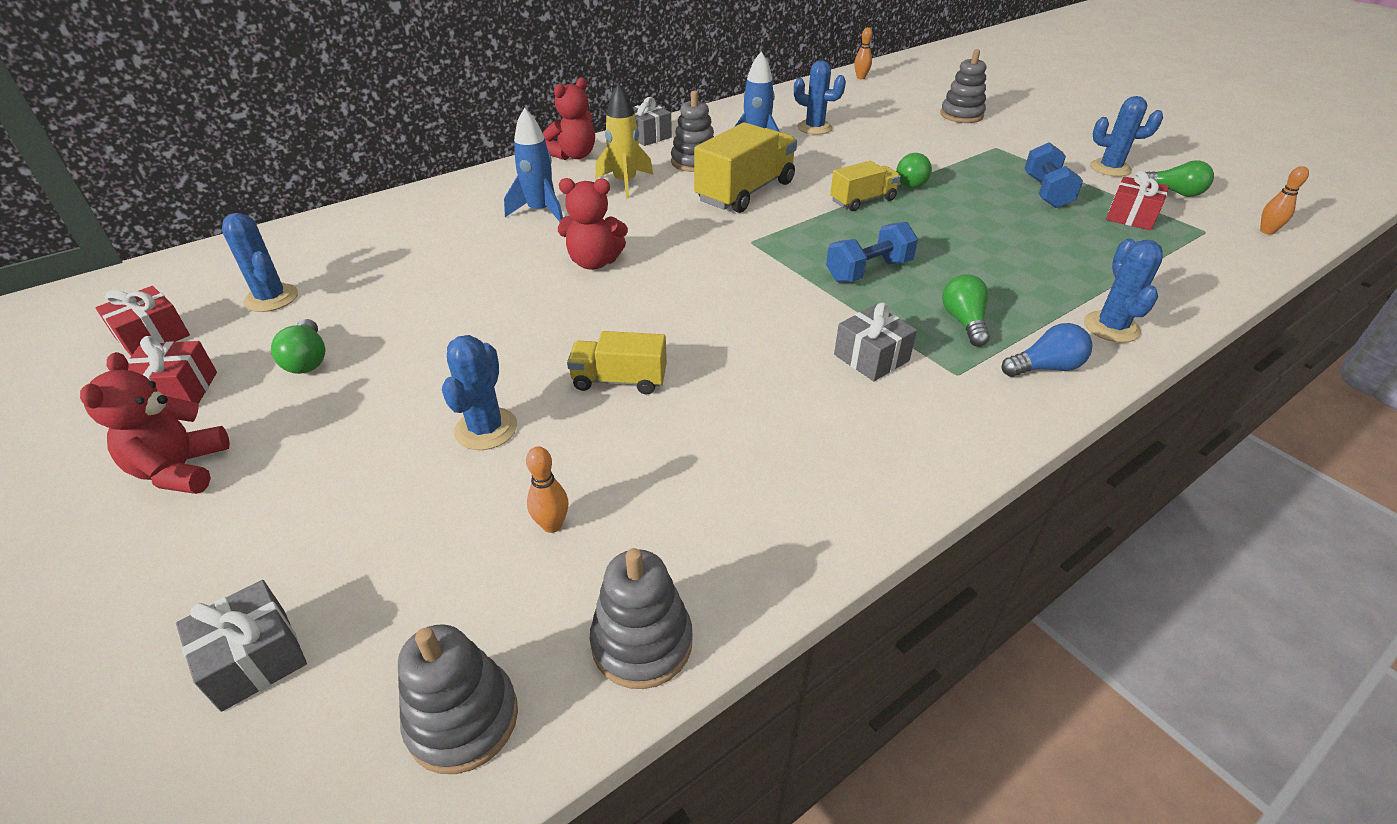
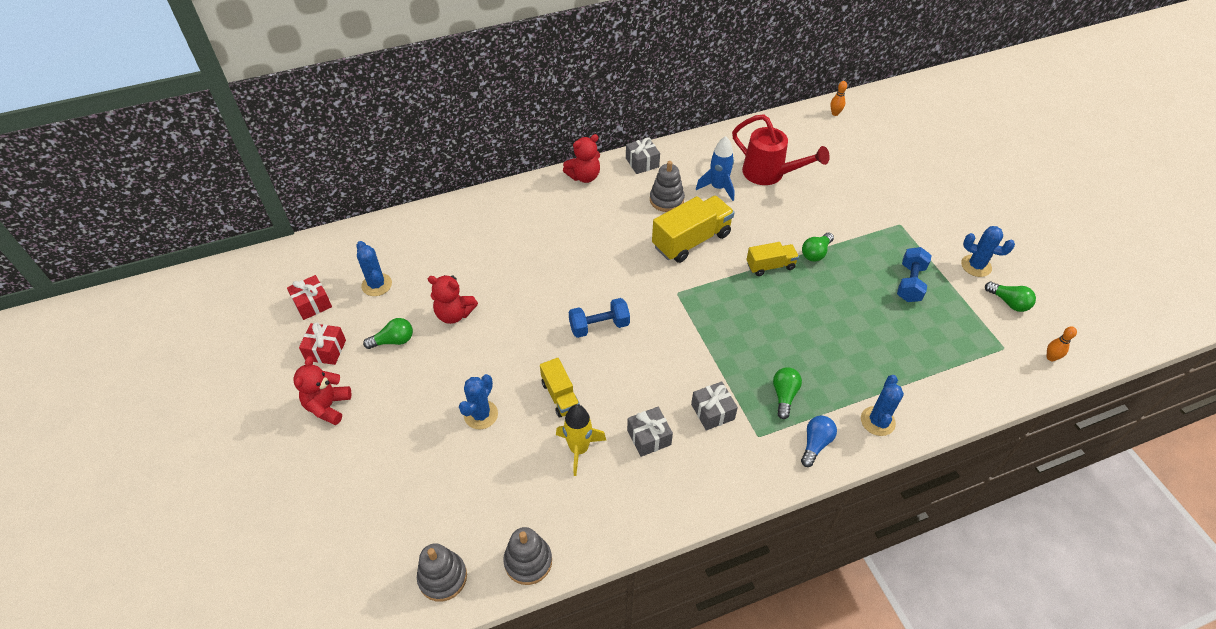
camera: 15 degrees right, 10 degrees up
(254, 659) = (359, 525): grey gift -> grey gift (649, 437)
(307, 359) = (393, 341): green light bulb -> green light bulb turned 105 degrees counterclockwise
(540, 212) = (548, 234): blue rocket -> none
(552, 525) = (502, 485): orange bowling pin -> none
(594, 262) = (570, 292): red teddy bear -> red teddy bear (454, 314)
(619, 380) = (560, 396): yellow truck -> yellow truck turned 135 degrees counterclockwise
(625, 183) = (611, 214): yellow rocket -> yellow rocket (579, 449)
(814, 128) = (770, 174): blue cactus -> red watering can
(868, 271) = (743, 337): blue dumbbell -> blue dumbbell (599, 326)
(961, 115) = (893, 179): grey stacking toy -> none
(1045, 368) = (815, 444): blue light bulb -> blue light bulb turned 60 degrees counterclockwise
(1131, 216) = (958, 322): red gift -> none

